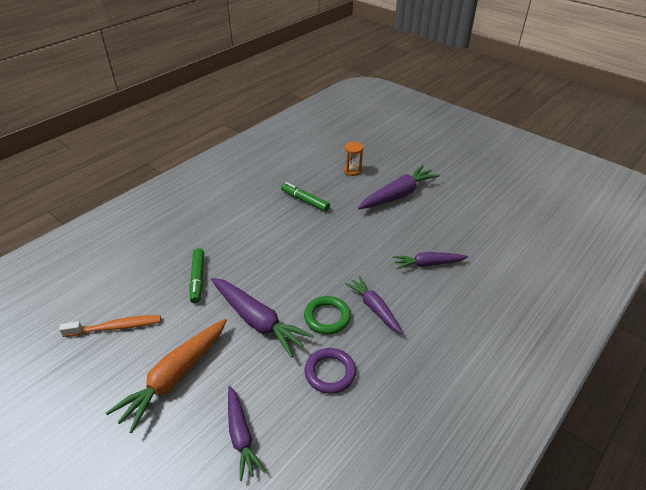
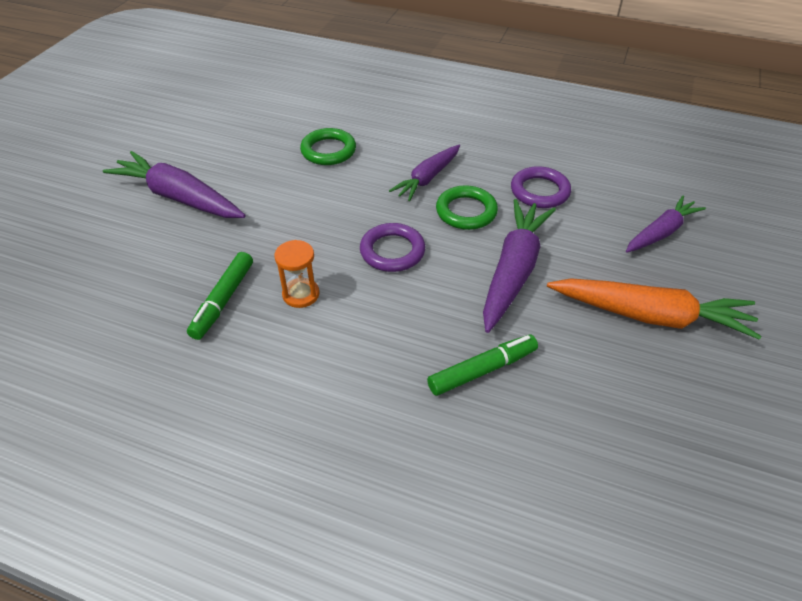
camera: 110 degrees left, 5 degrees up
(116, 327) = (639, 430): orange toothbrush -> none
(307, 269) = (392, 251): none -> purple ring
(352, 170) = (111, 262): orange hourglass -> orange hourglass (301, 294)
(428, 264) = (328, 150): purple carrot -> green ring

